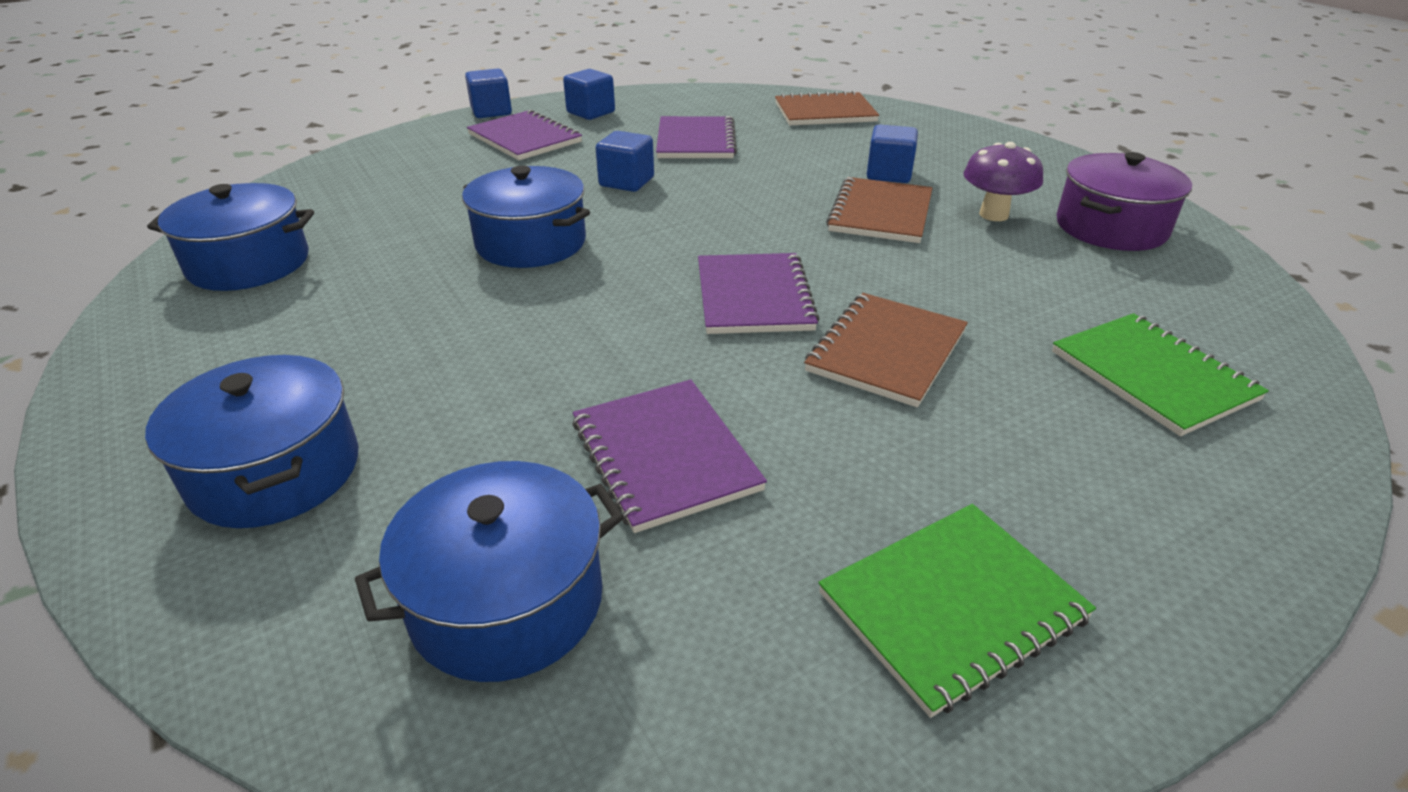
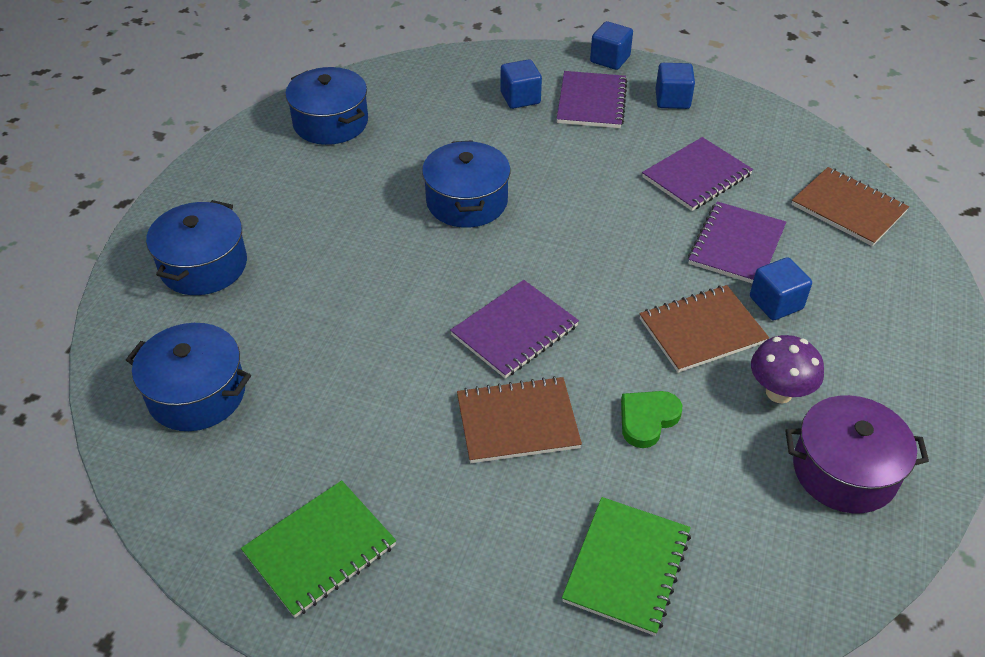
camera: 50 degrees right, 10 degrees up
(626, 182) = (590, 186): blue cube -> blue cube (520, 98)
(664, 455) = (331, 384): purple notebook -> purple notebook (736, 245)
(952, 606) = (320, 549): green notebook -> green notebook turned 60 degrees counterclockwise
(962, 282) = (647, 419): none -> green heart

